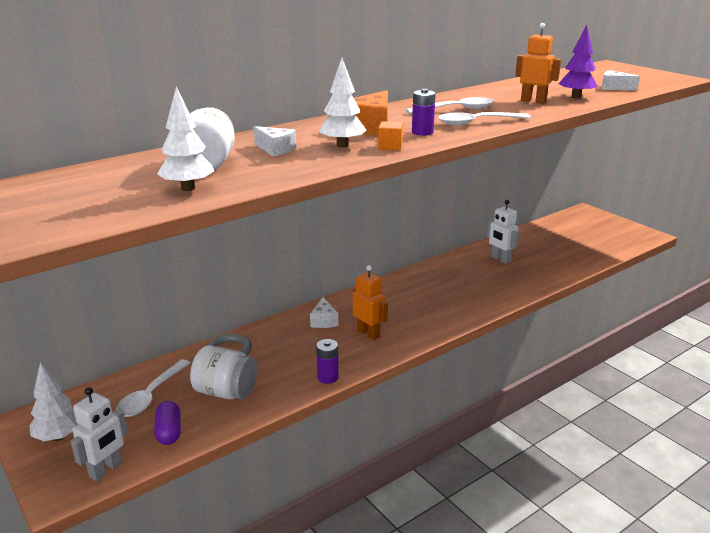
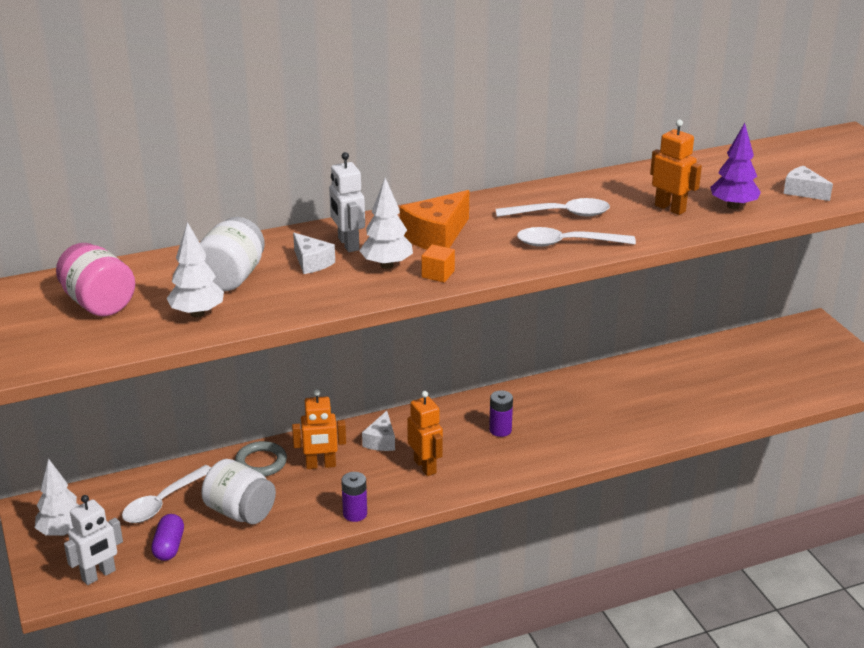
camera: 15 degrees right, 5 degrees up
(83, 191) = (98, 303): none -> pink jar
(282, 345) = (321, 465): none -> orange robot
(422, 132) = (490, 253): purple battery -> purple battery (500, 430)
(500, 259) = (644, 386): white robot -> white robot (348, 244)

